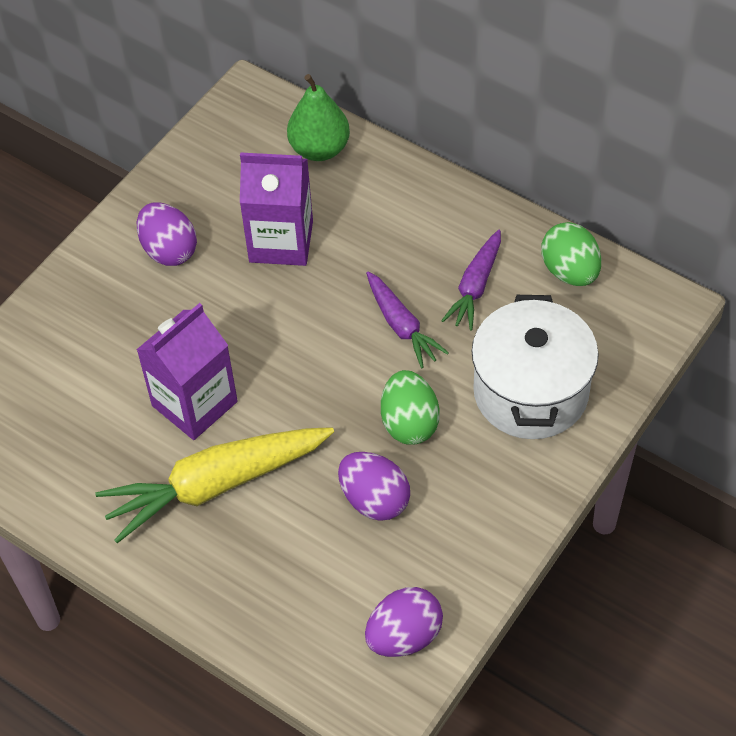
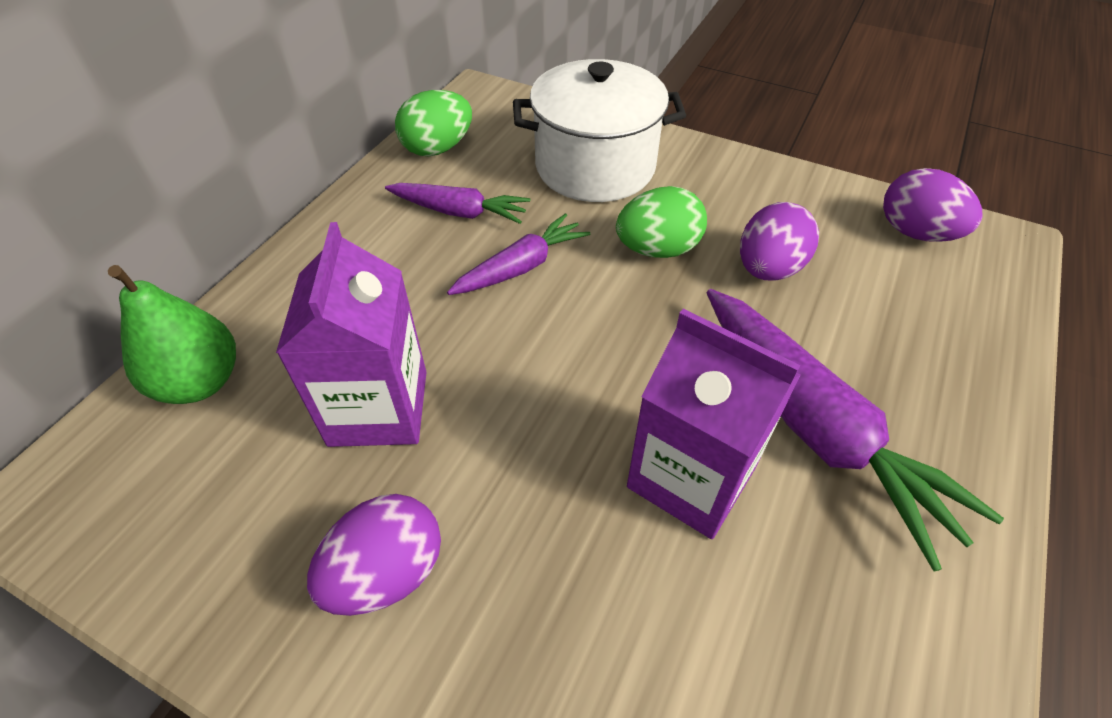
camera: 100 degrees left, 5 degrees down
(215, 485) = (815, 428): yellow carrot -> purple carrot

